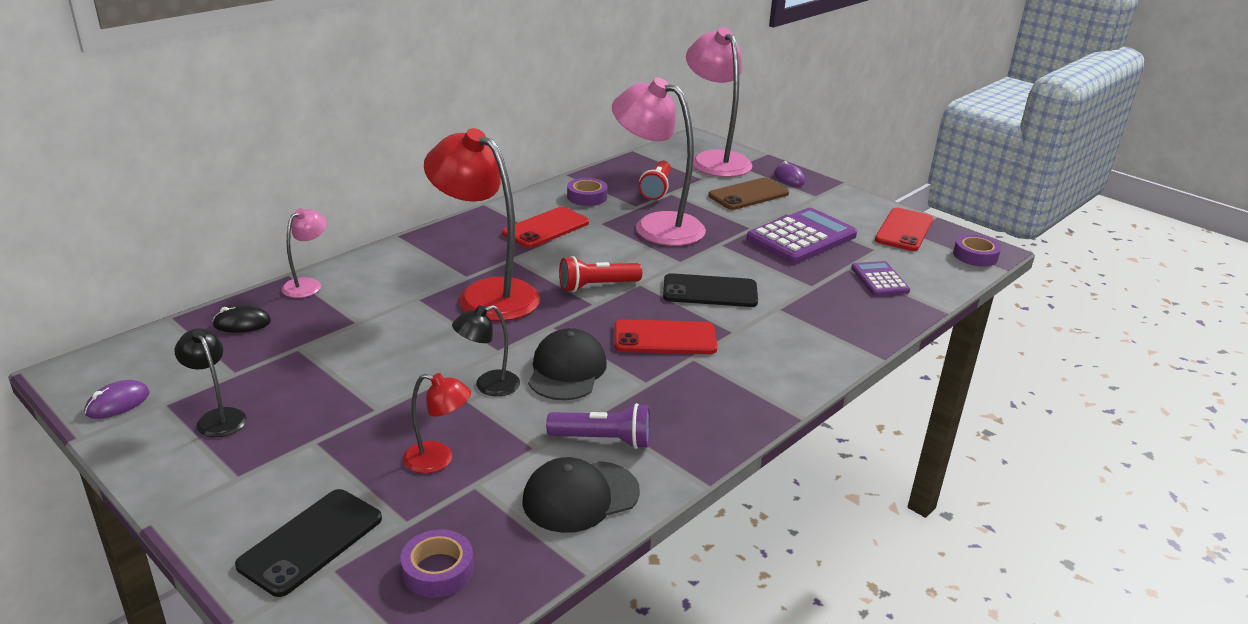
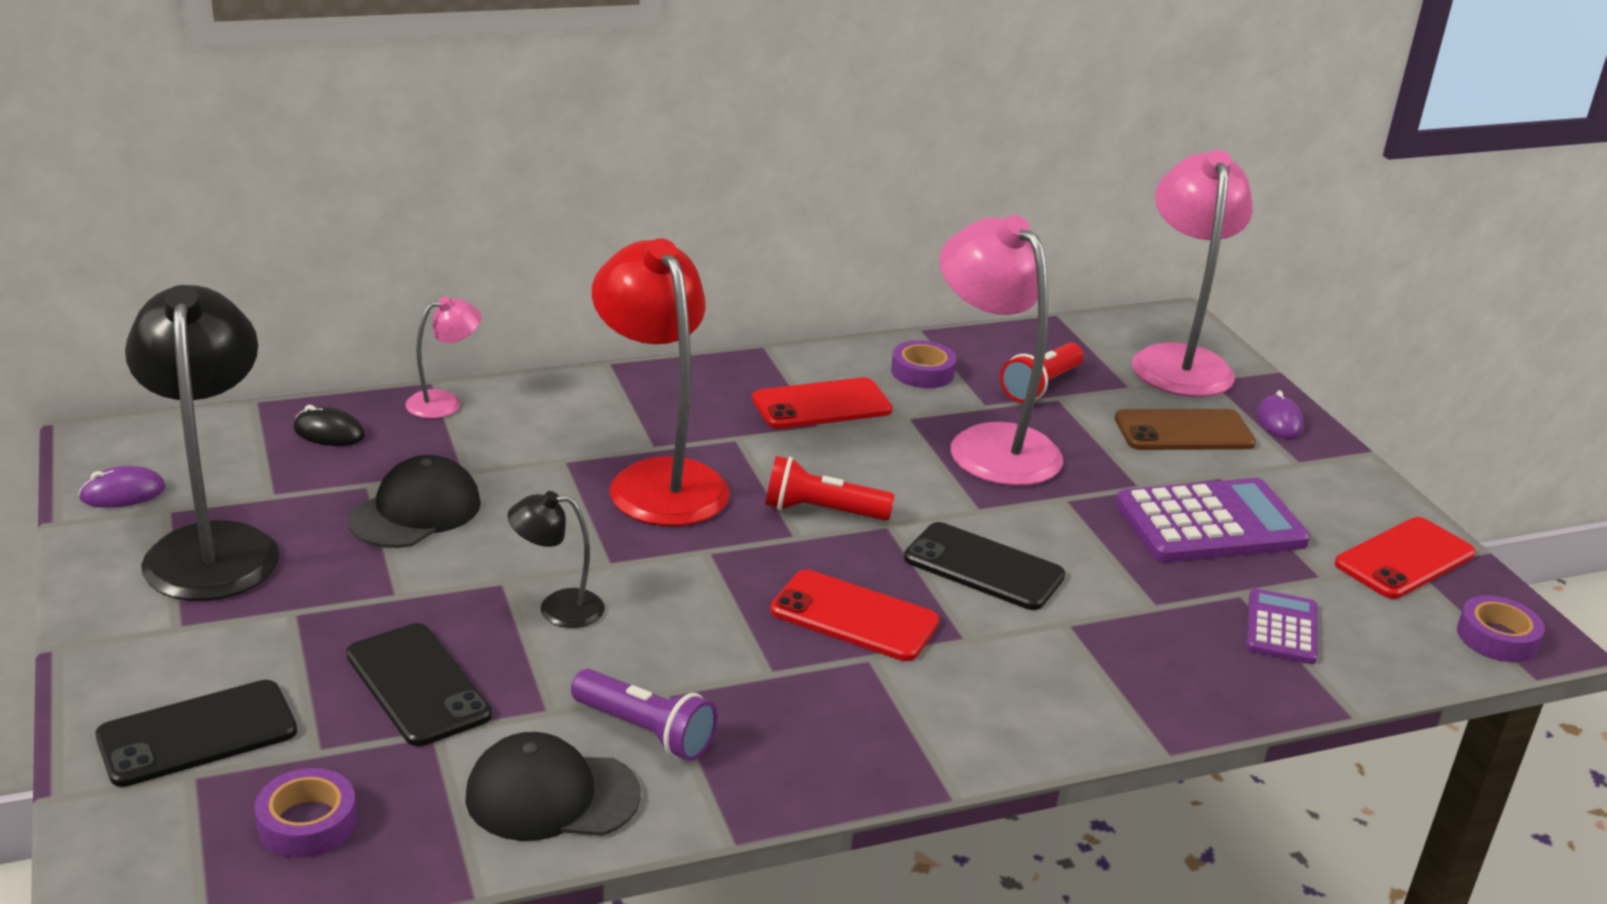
camera: 25 degrees right, 0 degrees up
(217, 417) = (213, 545): black lamp -> black lamp, size x2.09
(438, 460) = (418, 685): red lamp -> black phone
(567, 370) = (677, 620): black cap -> black cap (415, 511)

